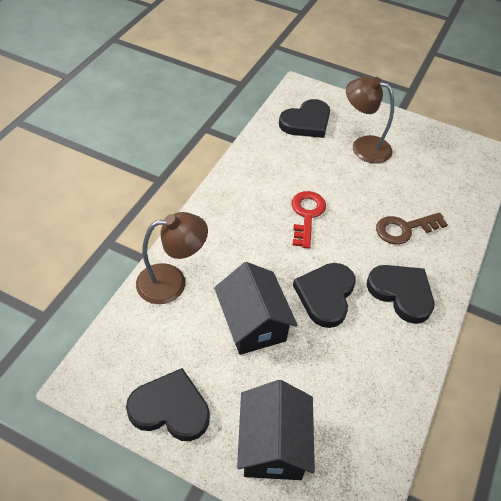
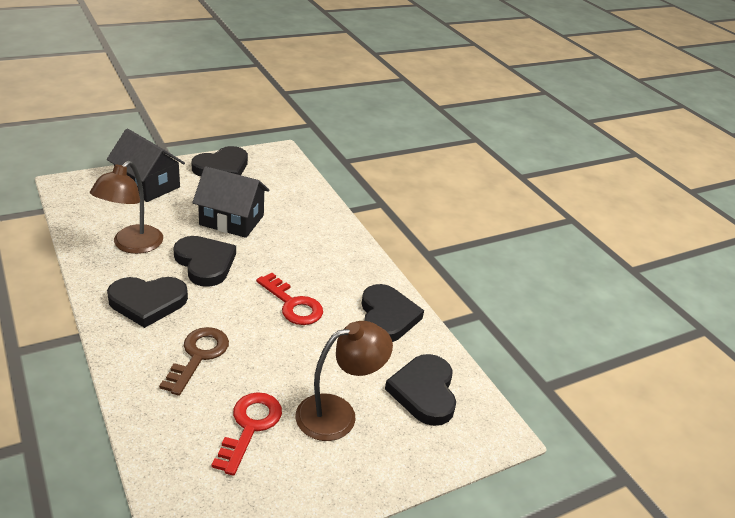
camera: 125 degrees right, 15 degrees down
(172, 282) = (311, 207): brown lamp -> brown lamp (132, 245)
(262, 164) = (387, 317): none -> black heart
(415, 174) = (250, 426): none -> red key

